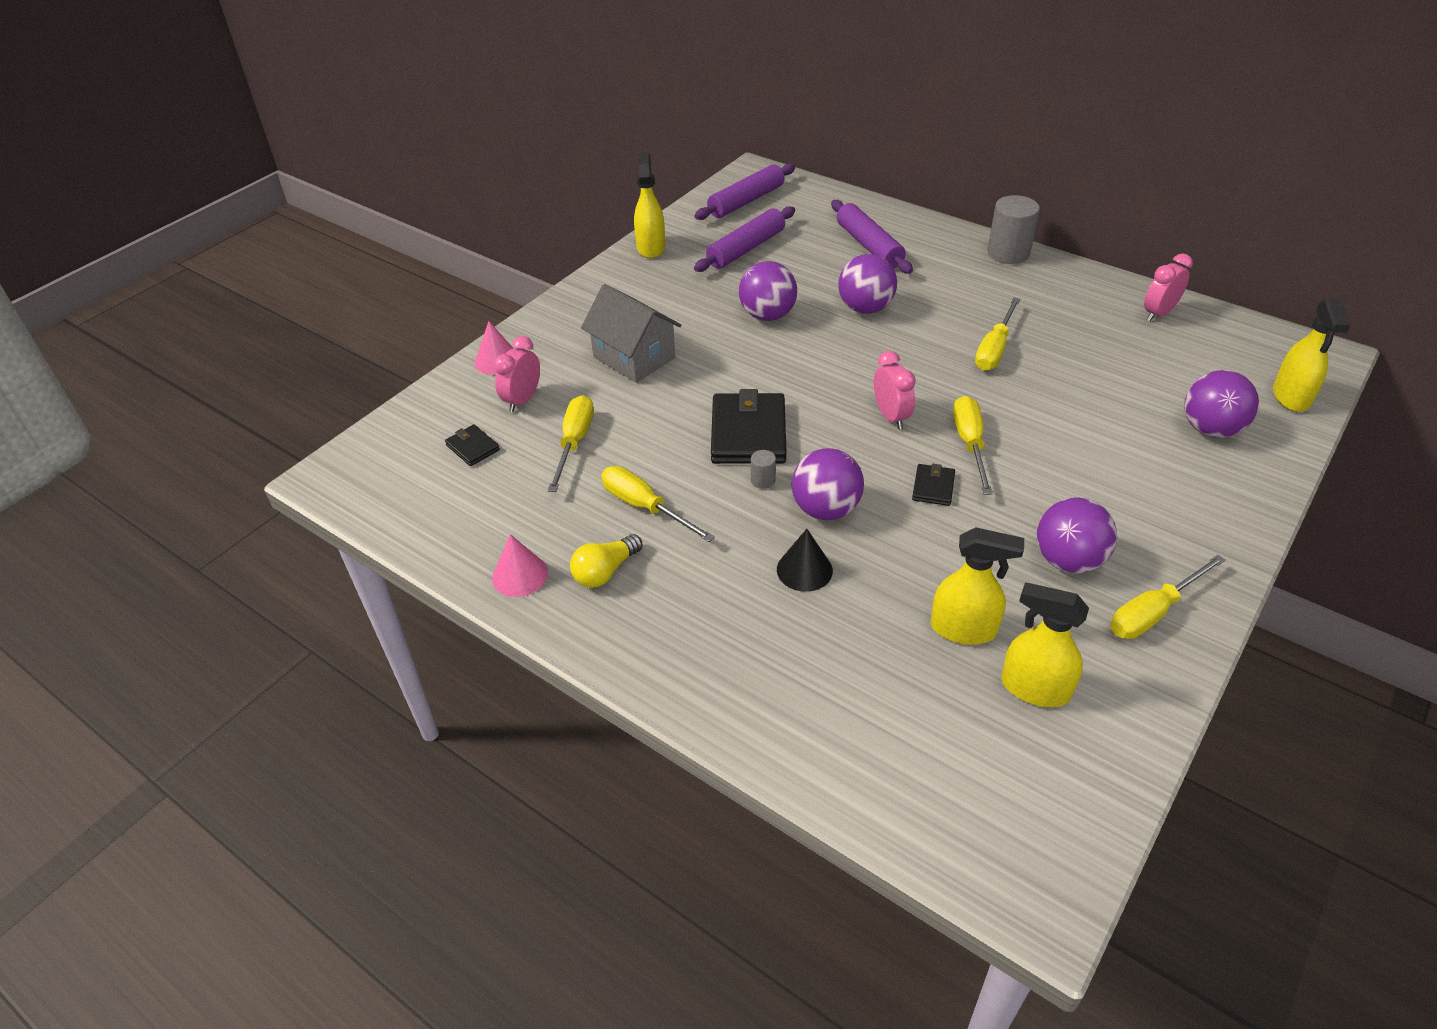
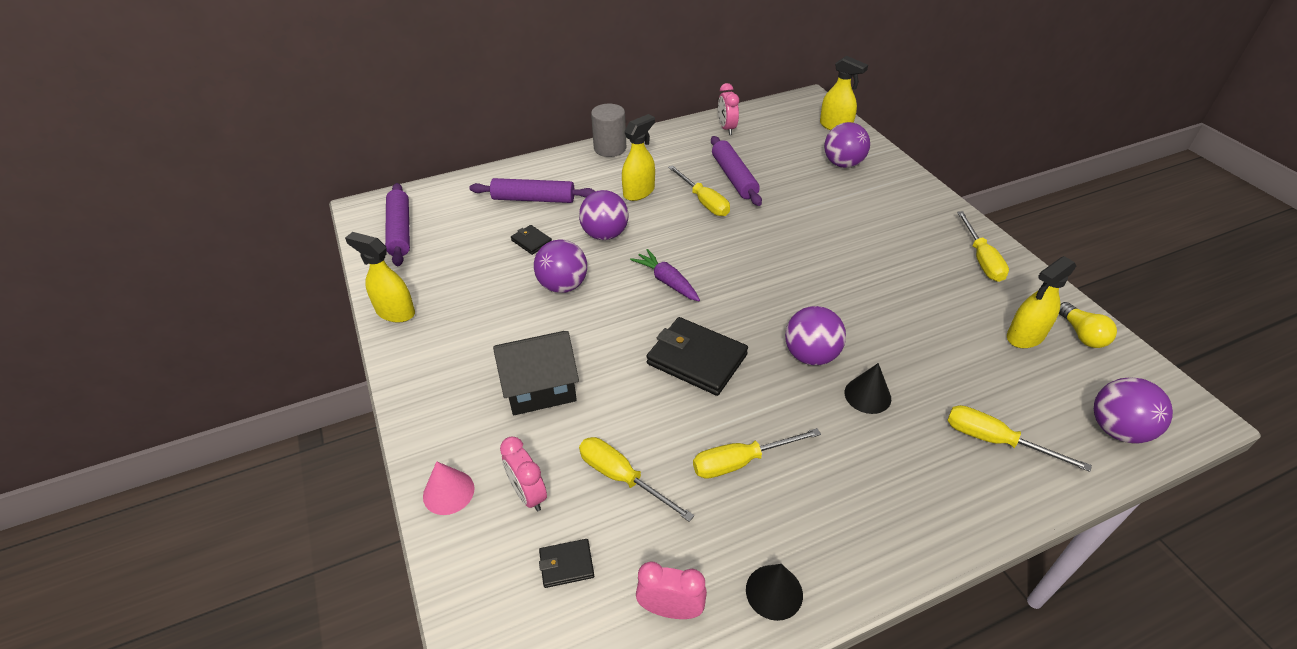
camera: 60 degrees left, 0 degrees up
(520, 575) = (774, 592): pink cone -> black cone
(605, 571) = (804, 522): yellow light bulb -> yellow light bulb (1081, 334)
(634, 357) = (540, 388): grey house -> black house
(746, 248) = (464, 259): purple rolling pin -> purple rolling pin (734, 177)
(763, 480) = (757, 375): grey cylinder -> none
(838, 373) = (667, 281): none -> purple carrot
(891, 416) = (735, 278): pink clock -> pink clock (670, 609)
(933, 487) = (821, 293): black wallet -> black wallet (531, 241)
(963, 629) = (962, 342): yellow spray bottle -> yellow spray bottle (639, 192)
(970, 444) = (790, 257): yellow screwdriver -> yellow screwdriver (995, 440)
(1068, 560) = (922, 269): purple ball -> purple ball (1117, 429)

